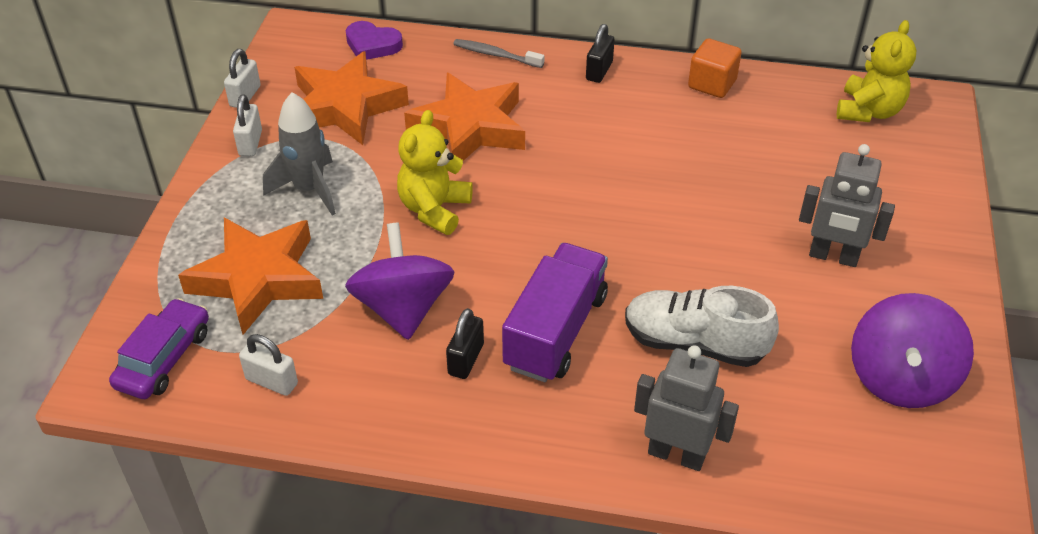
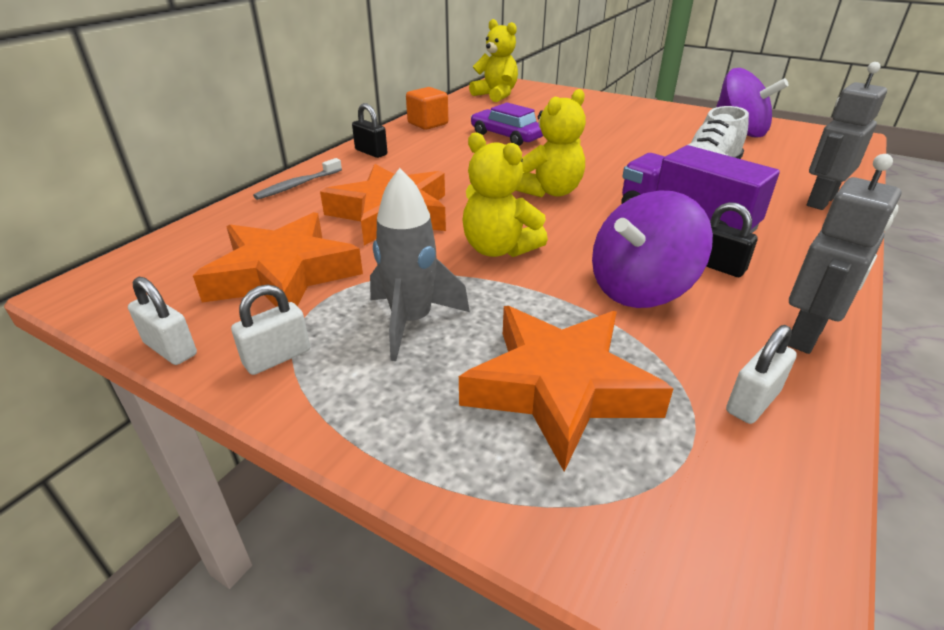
camera: 70 degrees left, 10 degrees down
(164, 358) = (706, 515): purple car -> purple car (506, 136)
(250, 143) = (277, 358): white padlock -> white padlock turned 60 degrees counterclockwise
(372, 45) = (193, 242): purple heart -> none
(403, 308) = (640, 289): purple spinning top -> purple spinning top turned 45 degrees counterclockwise
(574, 220) = (550, 191): none -> yellow teddy bear
(833, 257) = (627, 126): grey robot -> grey robot (806, 335)

